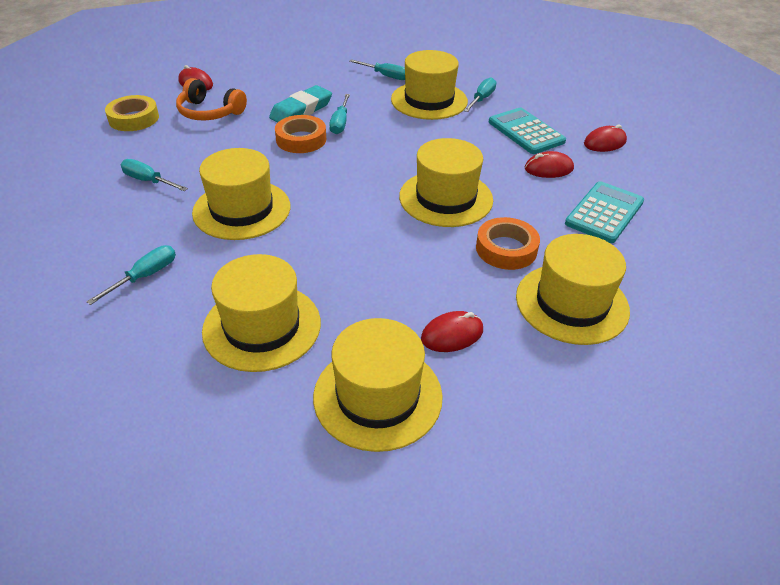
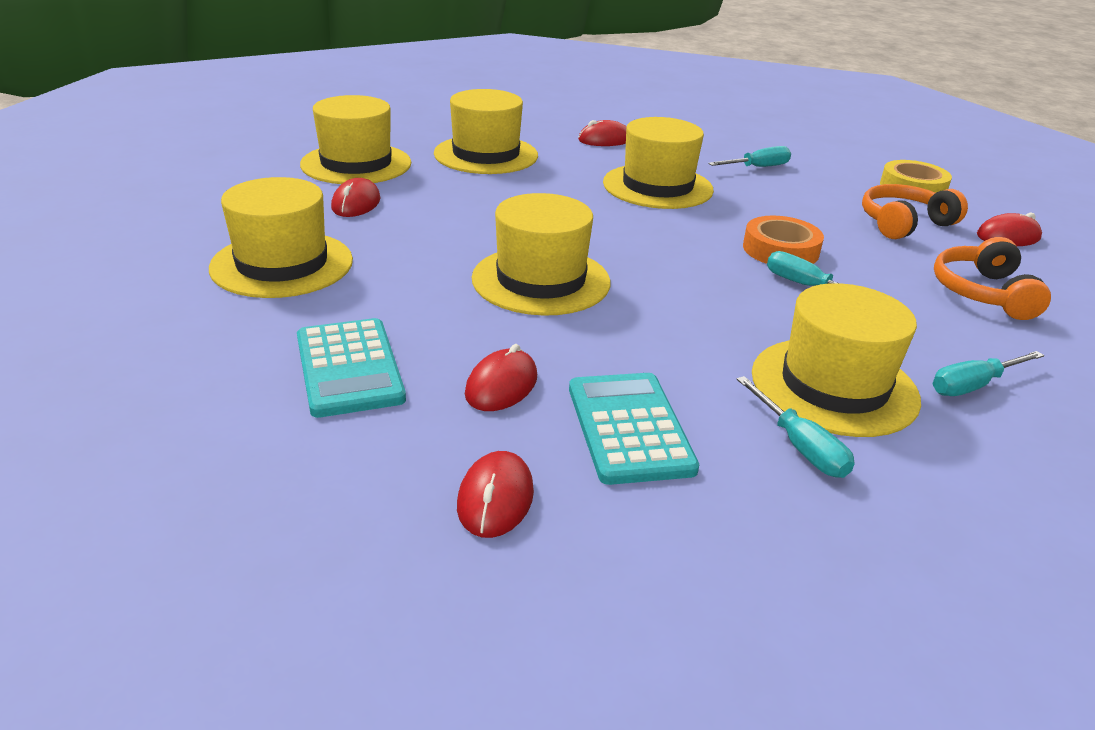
camera: 125 degrees right, 10 degrees down
(145, 276) = (604, 140): turquoise screwdriver -> red mouse
(287, 82) = (982, 293): none -> orange headphones
(301, 110) = (870, 274): turquoise eraser -> none
(506, 249) = (404, 271): orange tape -> none
(526, 132) = (629, 428): turquoise calculator -> turquoise calculator turned 105 degrees counterclockwise

